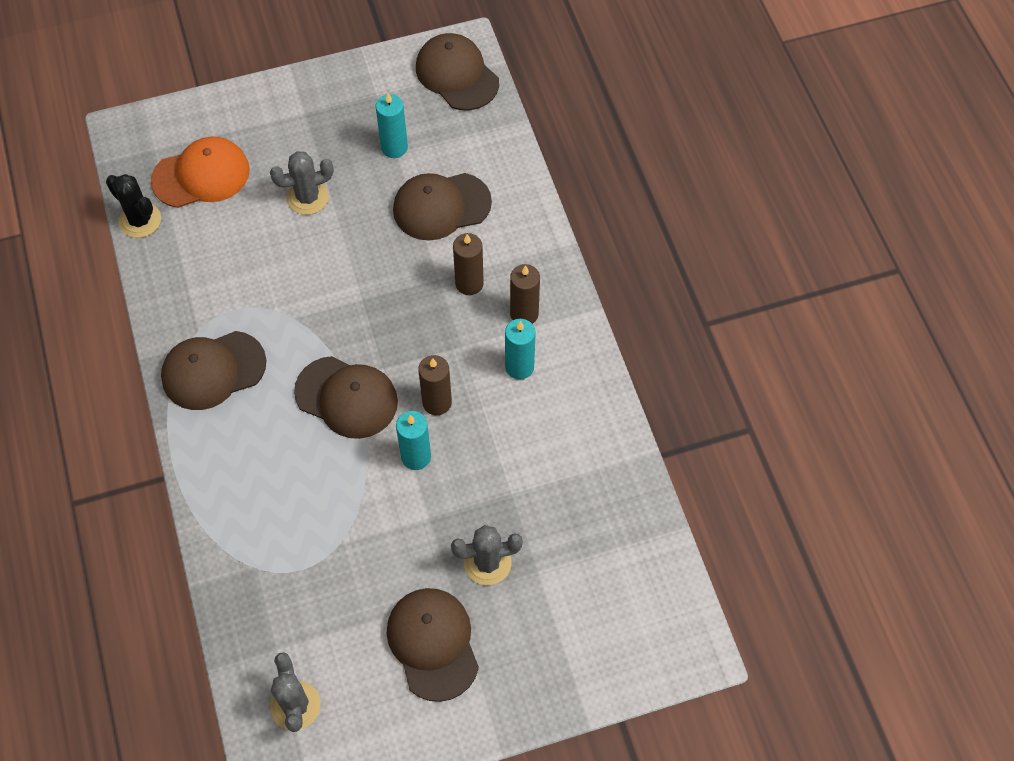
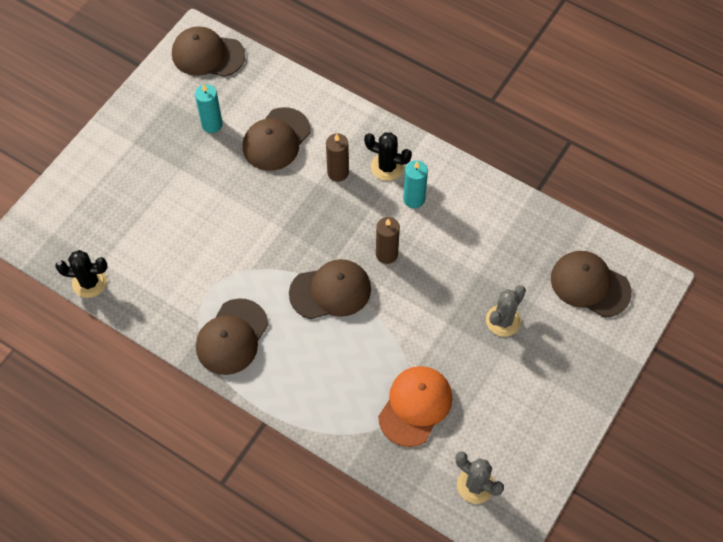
camera: 40 degrees left, 0 degrees up
(201, 175) = (102, 226): orange cap -> orange cap (415, 406)
(308, 197) = (187, 192): grey cactus -> none
(416, 456) = (405, 293): turquoise candle -> none
(433, 644) = (517, 388): brown cap -> brown cap (590, 285)
(524, 314) = (387, 167): brown candle -> black cactus

